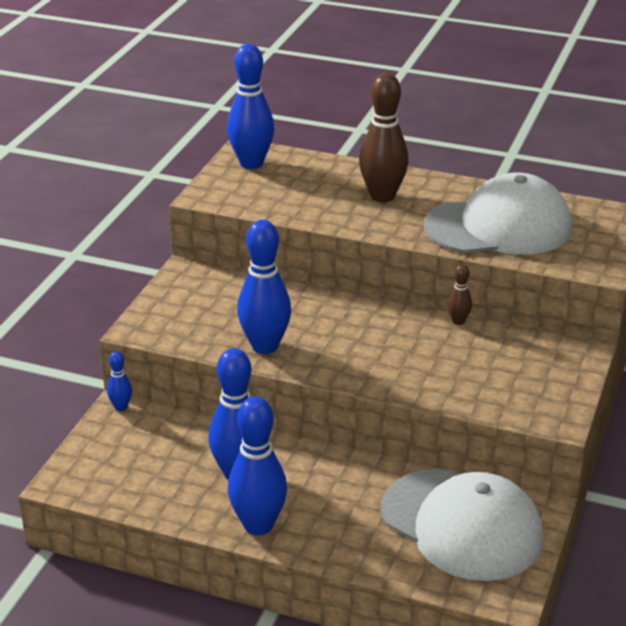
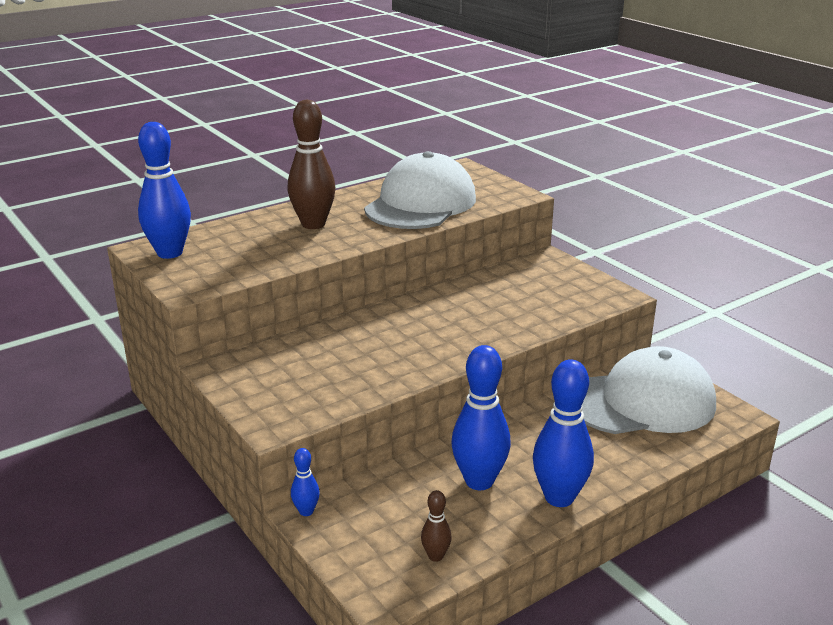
camera: 55 degrees left, 5 degrees down
(265, 346) = (387, 372): blue bowling pin -> none
(458, 321) = (458, 283): brown bowling pin -> brown bowling pin (435, 556)

